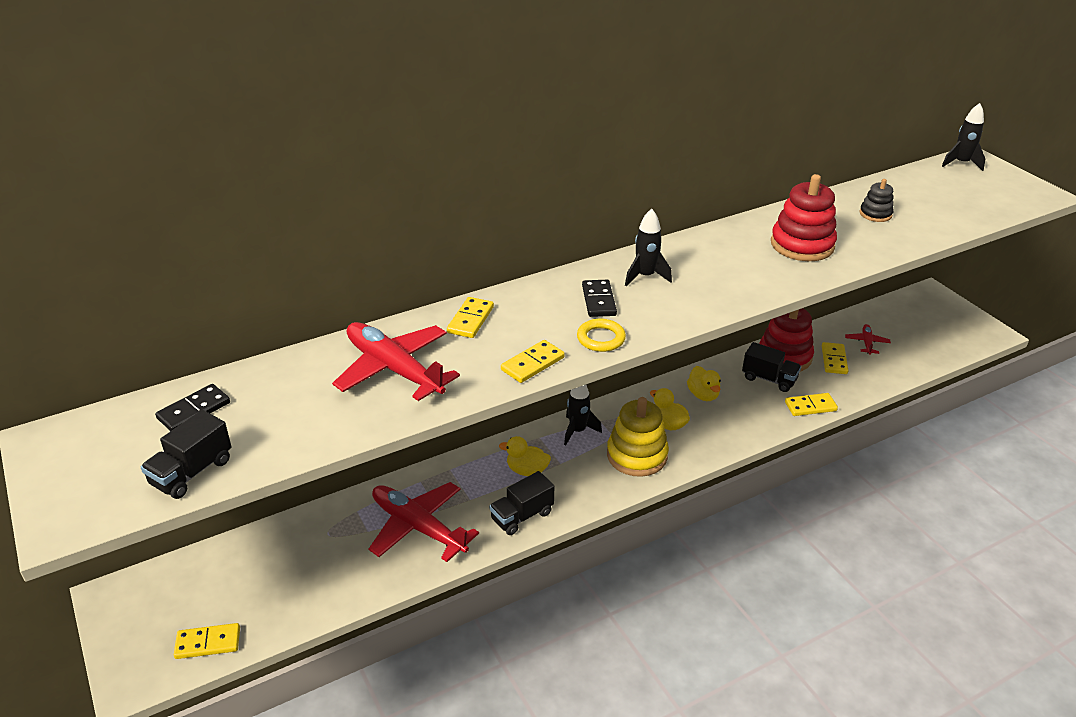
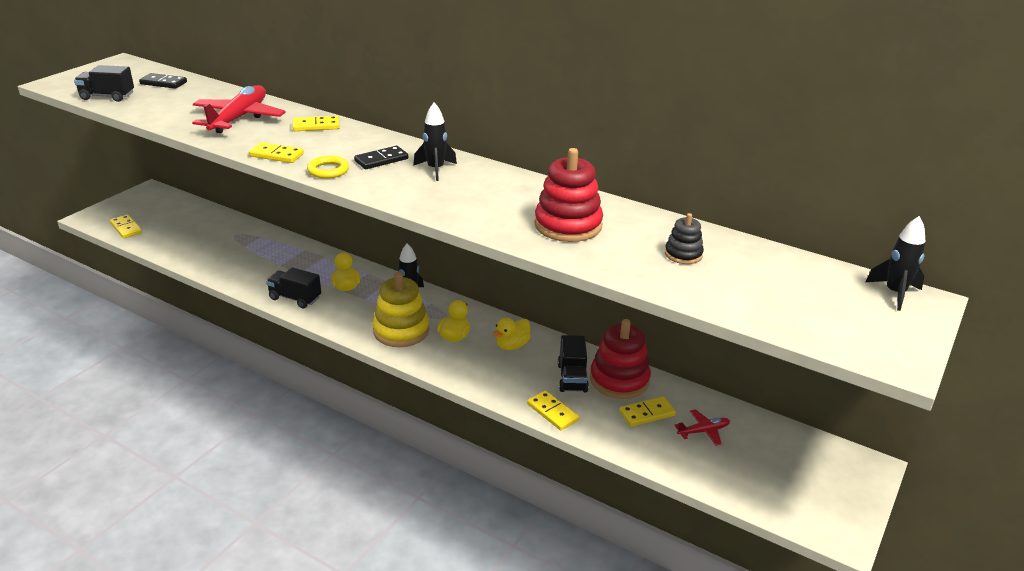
camera: 60 degrees right, 5 degrees down
(418, 527) = (258, 263): red plane -> none

